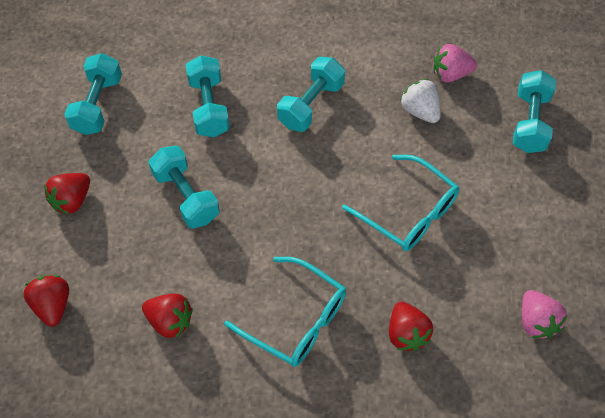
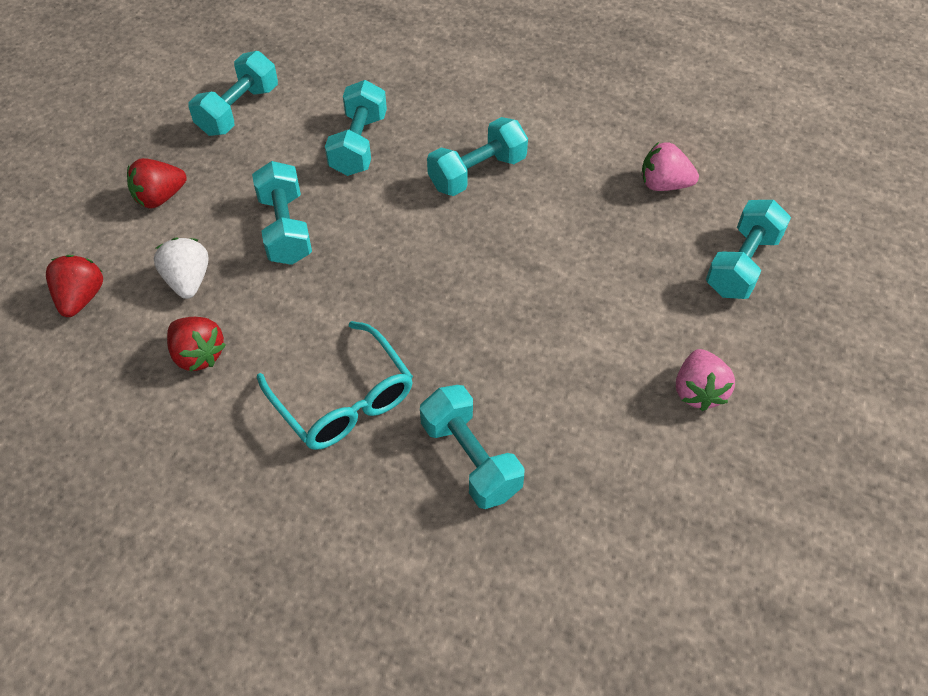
camera: 20 degrees right, 5 degrees down
(406, 333) = (470, 459): red strawberry -> turquoise dumbbell
(408, 212) = (539, 321): turquoise glasses -> none
(420, 111) = (606, 214): white strawberry -> white strawberry (188, 280)
(536, 321) = (646, 499): pink strawberry -> pink strawberry (698, 391)

